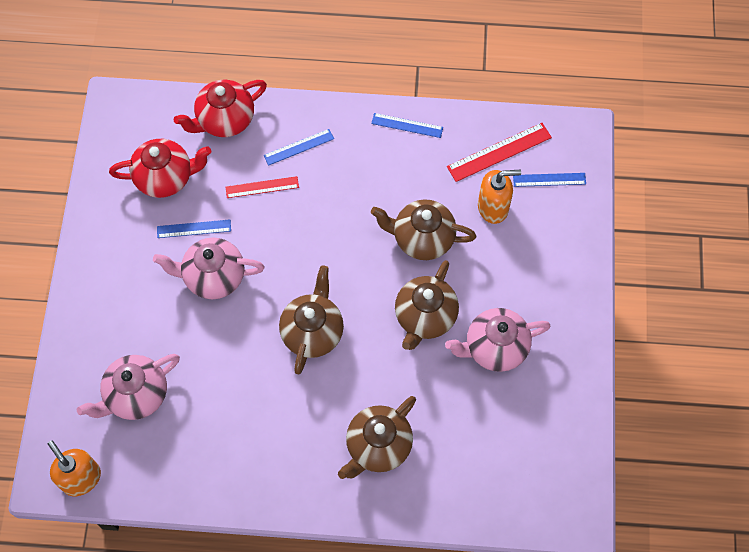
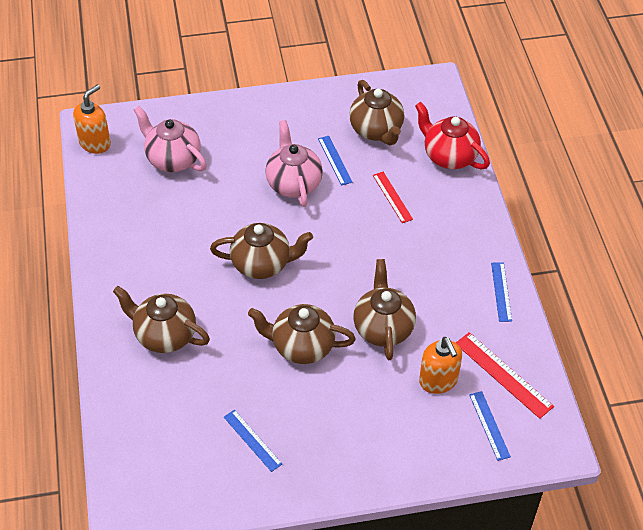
camera: 75 degrees right, 15 degrees down
(165, 178) = (376, 130): red teapot -> brown teapot
(298, 147) = (443, 214): blue ruler -> blue ruler (252, 440)
(494, 348) = (286, 410): pink teapot -> none

